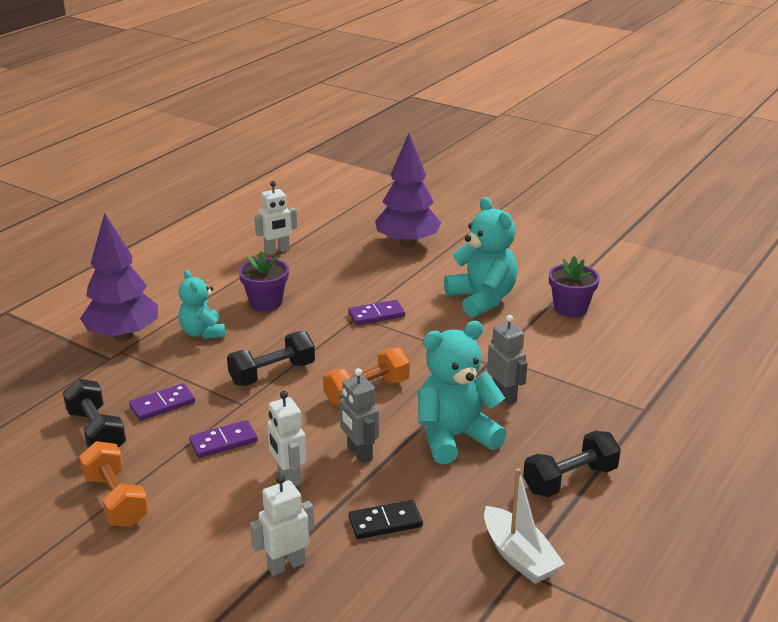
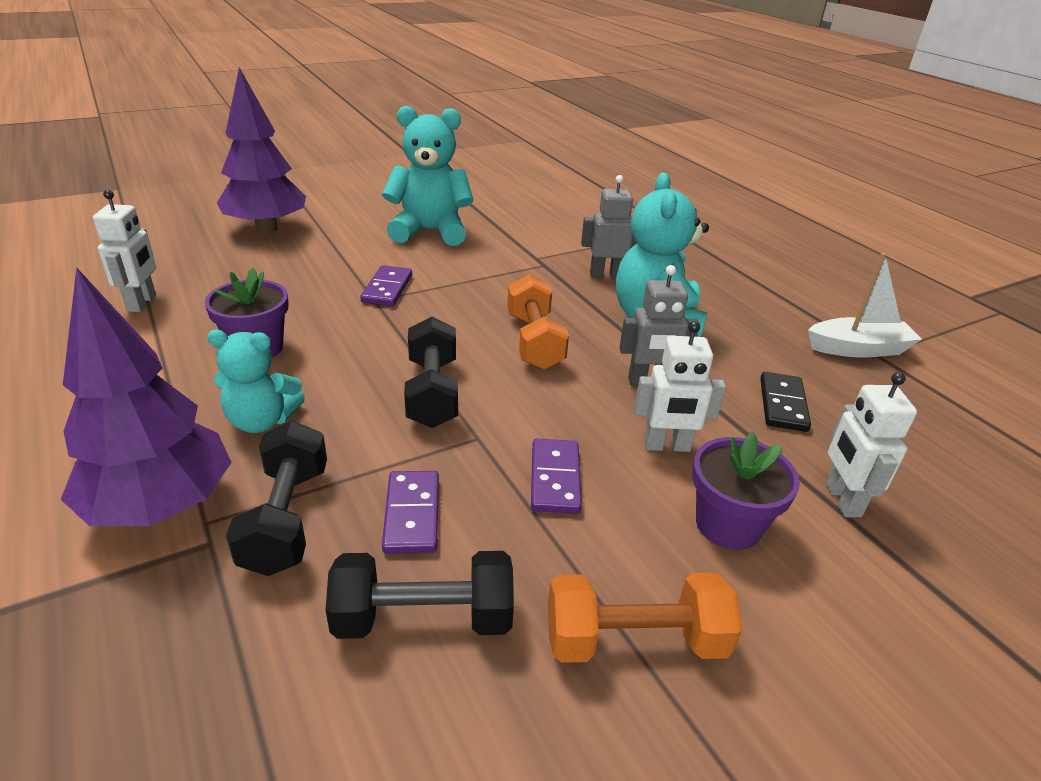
camera: 65 degrees left, 5 degrees up
(570, 308) = (494, 204): purple flower pot -> purple flower pot (728, 525)
(570, 480) = (755, 290): black dumbbell -> black dumbbell (286, 518)

